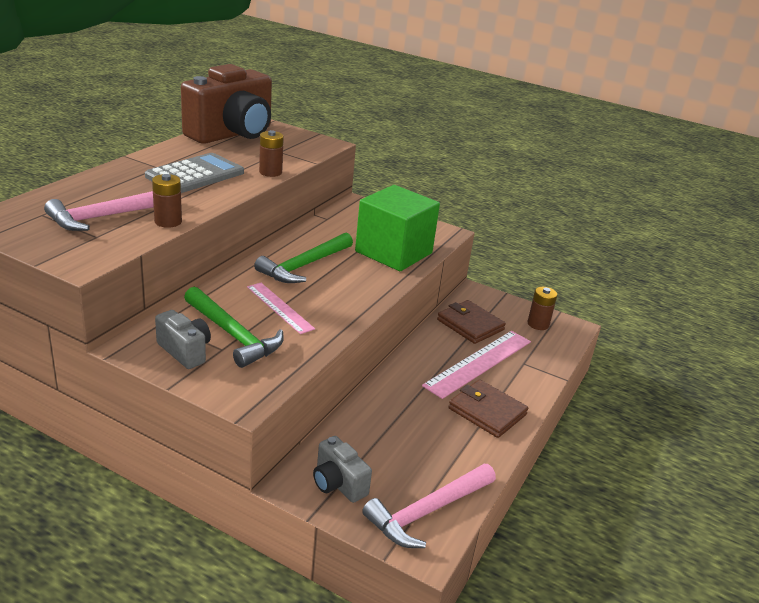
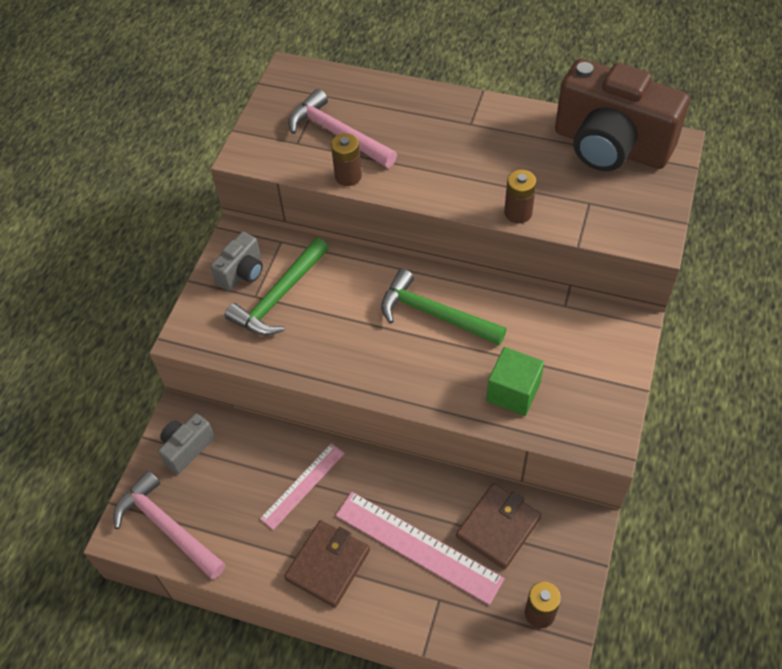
camera: 85 degrees right, 25 degrees up
(195, 175) = (469, 156): grey calculator -> none
(280, 307) = (340, 317): pink ruler -> pink ruler (303, 485)
(393, 252) = (513, 392): green cube -> green cube, size x0.58

